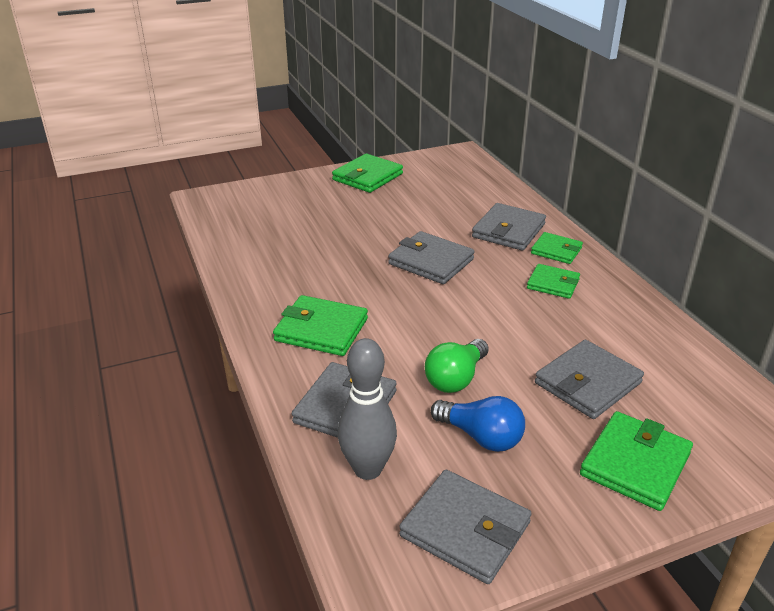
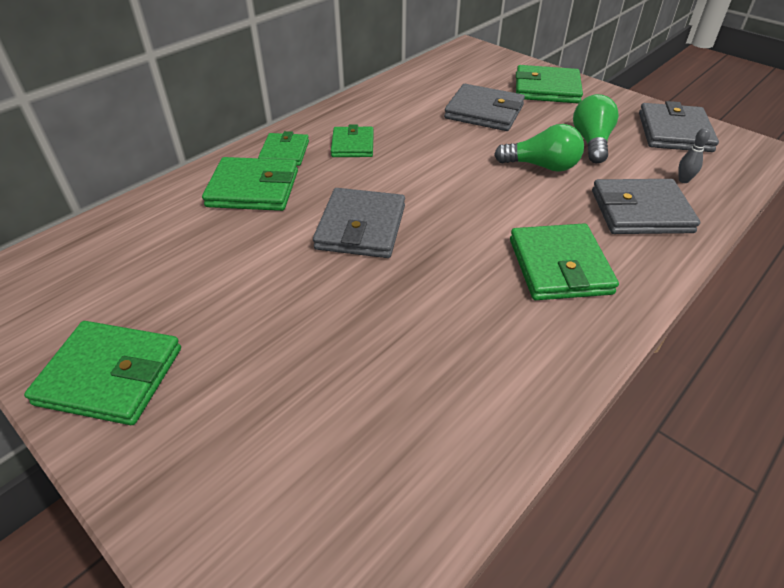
camera: 115 degrees left, 10 degrees up
(368, 469) = (683, 180): grey bowling pin -> grey bowling pin, size x0.43
(481, 437) = (591, 142): blue light bulb -> green light bulb
(508, 231) = (253, 189): grey wallet -> green wallet

